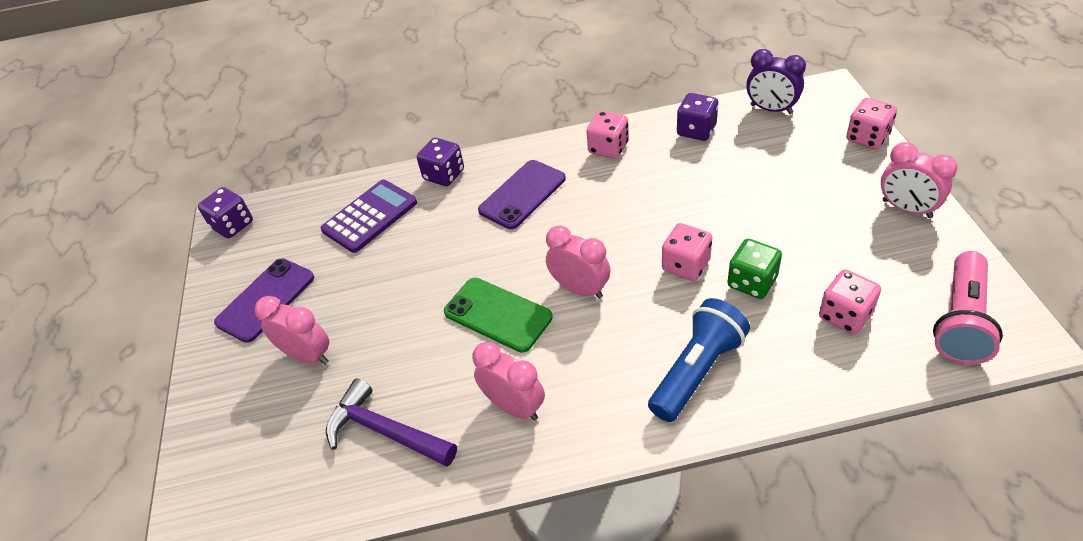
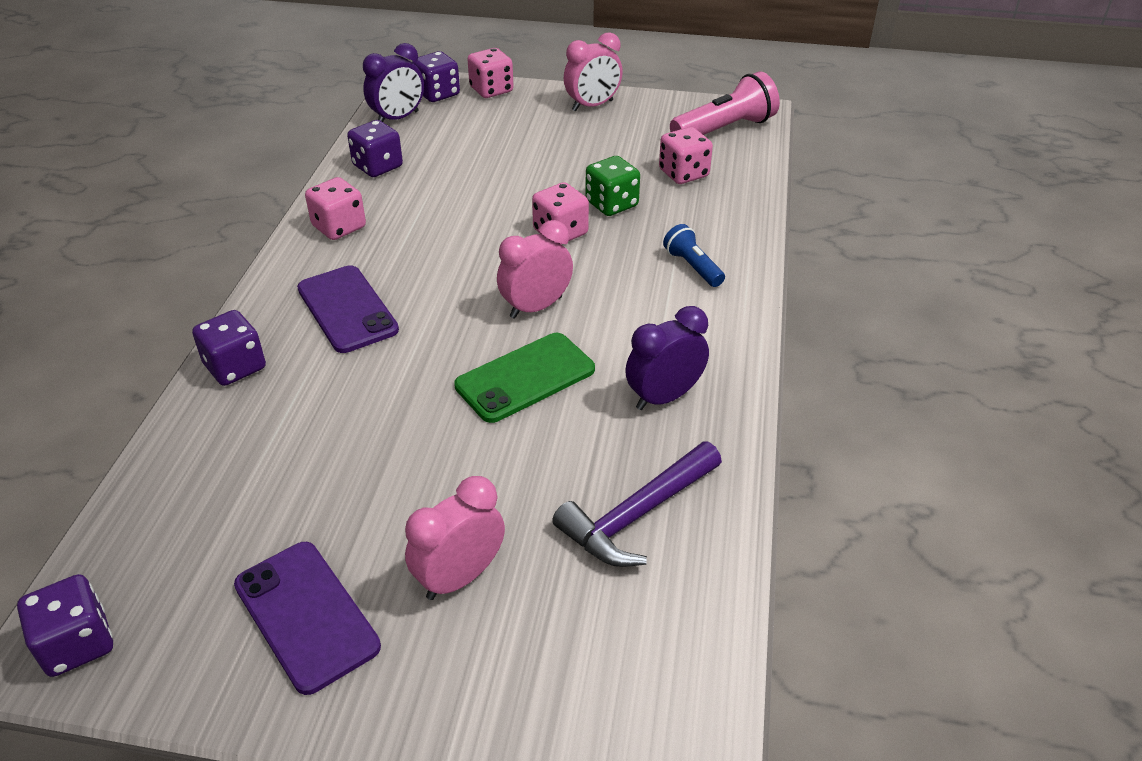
camera: 75 degrees left, 5 degrees down
(370, 216) = (241, 459): purple calculator -> none
(514, 406) = (664, 397): pink clock -> purple clock
(697, 371) = (692, 267): blue flashlight -> blue flashlight, size x0.57
(829, 112) = (437, 94): none -> purple dice
(961, 321) = (724, 129): pink flashlight -> pink flashlight turned 75 degrees counterclockwise

